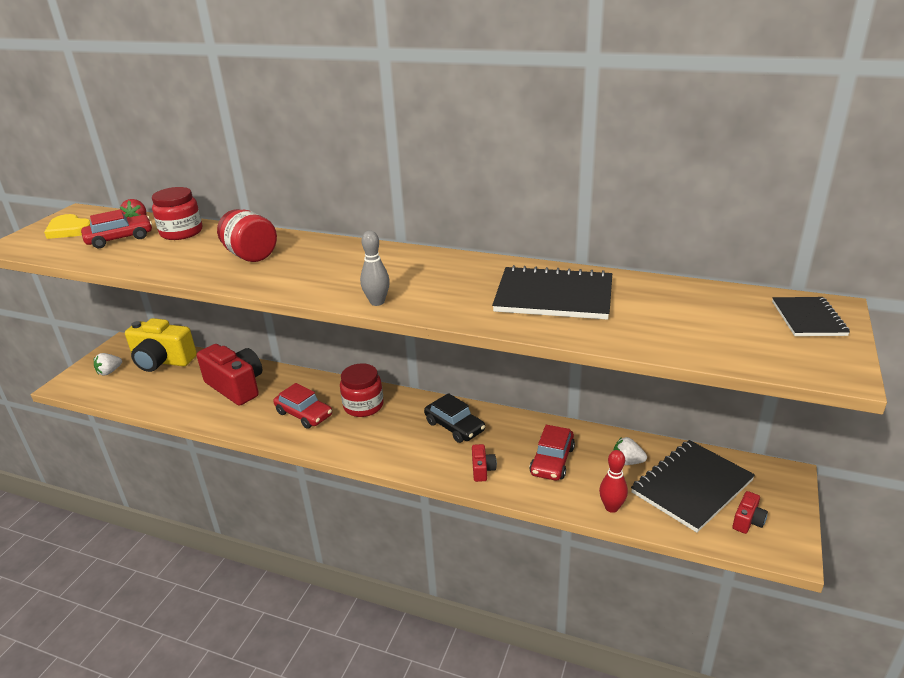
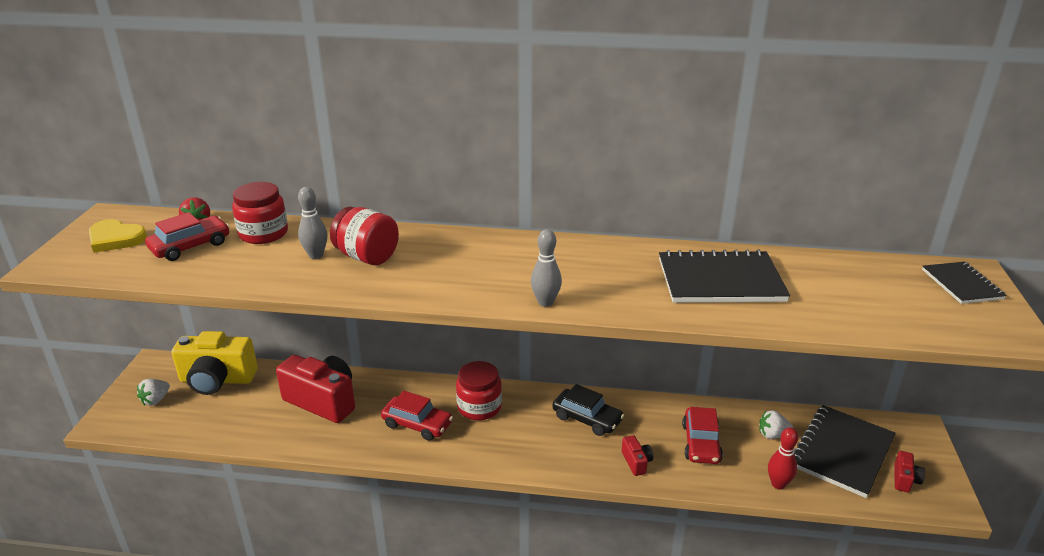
camera: 15 degrees left, 0 degrees up
(211, 251) = (316, 255): none -> grey bowling pin

